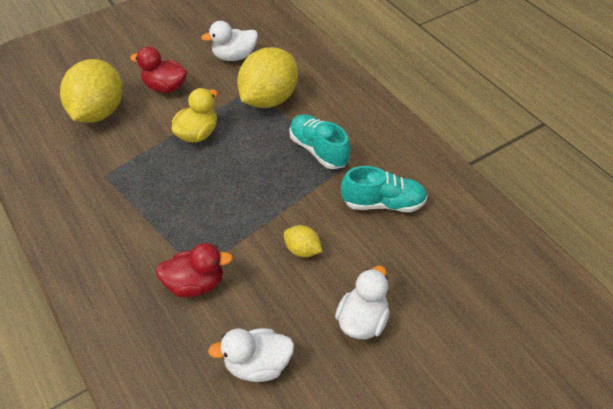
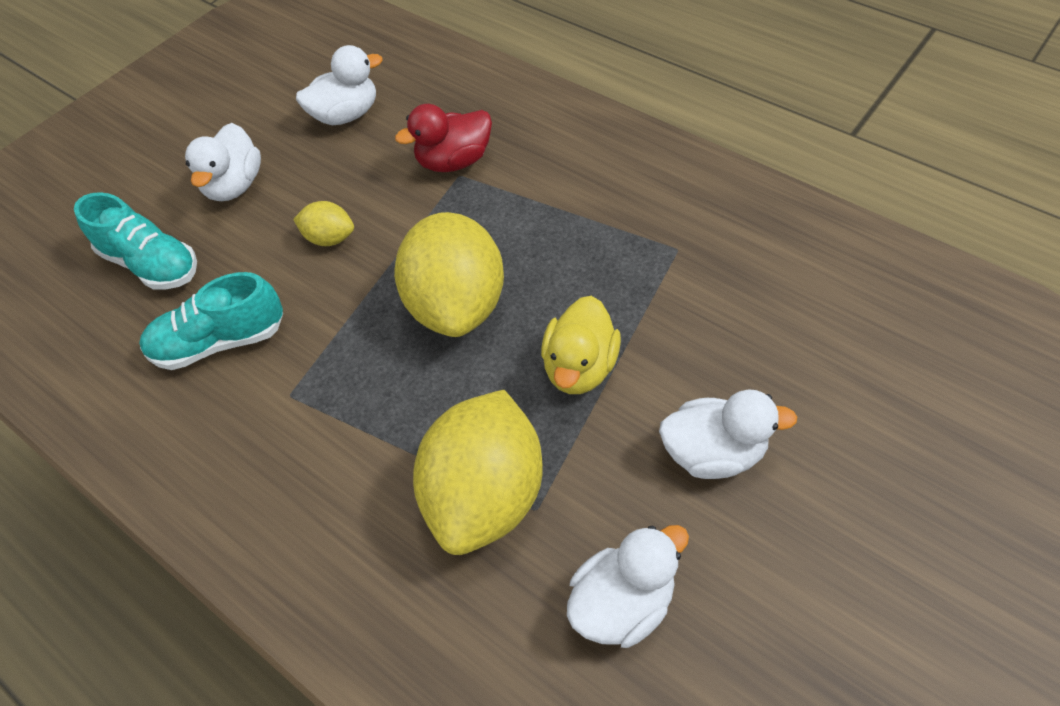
camera: 165 degrees right, 5 degrees up
(98, 112) = (788, 351): yellow lemon -> yellow lemon (456, 305)
(165, 87) = (713, 453): red duck -> white duck
(318, 150) = (348, 406): turquoise shoe -> turquoise shoe (151, 264)

